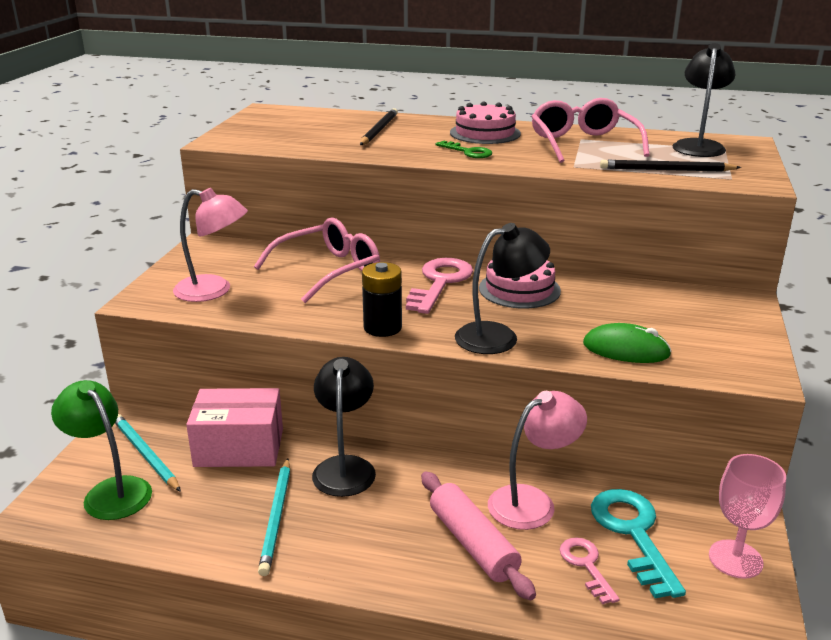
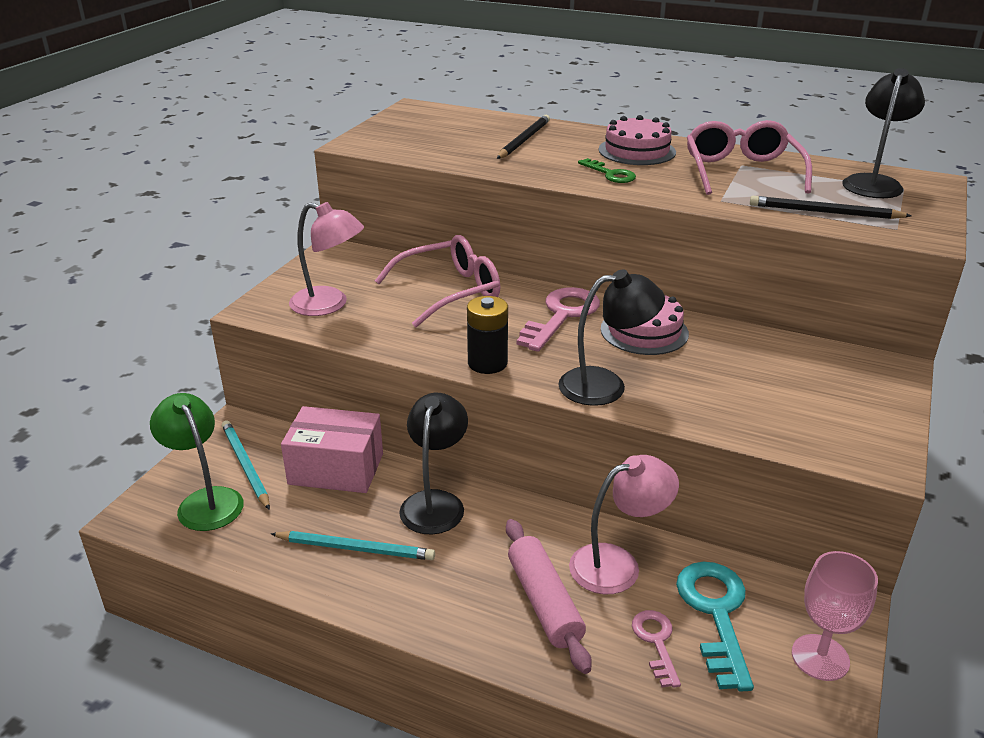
camera: 10 degrees right, 5 degrees up
(276, 517) = (356, 548): turquoise pencil -> turquoise pencil turned 90 degrees counterclockwise
(626, 349) = (739, 414): green mouse -> none

